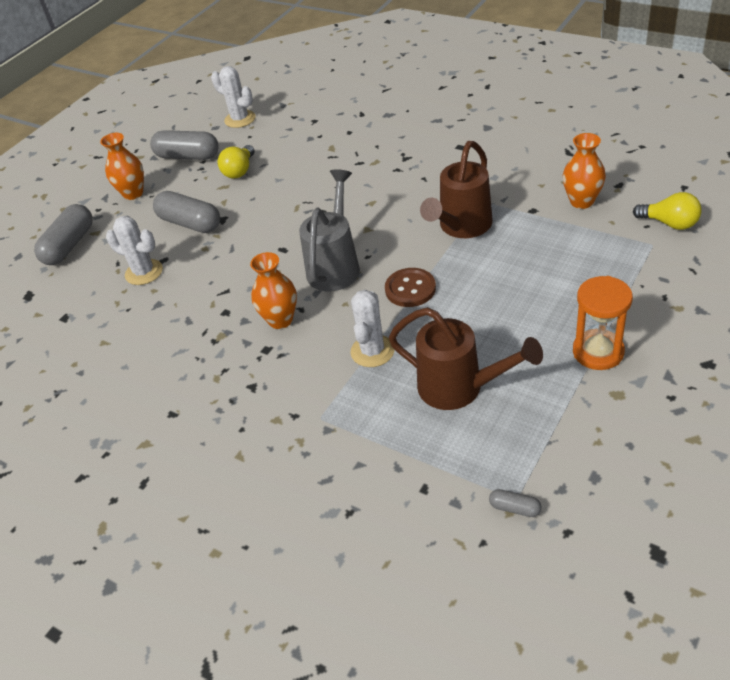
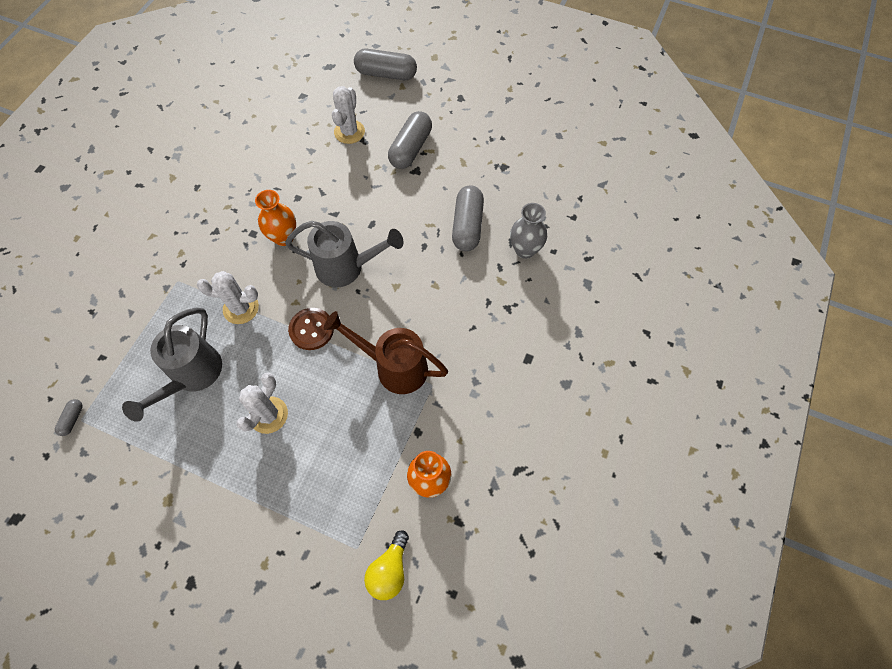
camera: 75 degrees right, 20 degrees up
(133, 193) = (454, 98): orange vase -> none
(188, 156) = (510, 124): grey capsule -> grey capsule (467, 226)
(239, 171) = (486, 169): yellow light bulb -> none
(240, 119) = (573, 153): white cactus -> white cactus (268, 415)
(343, 148) = (525, 250): none -> grey vase
(459, 388) = (192, 375): brown watering can -> grey watering can
(598, 352) = (217, 486): orange hourglass -> none

